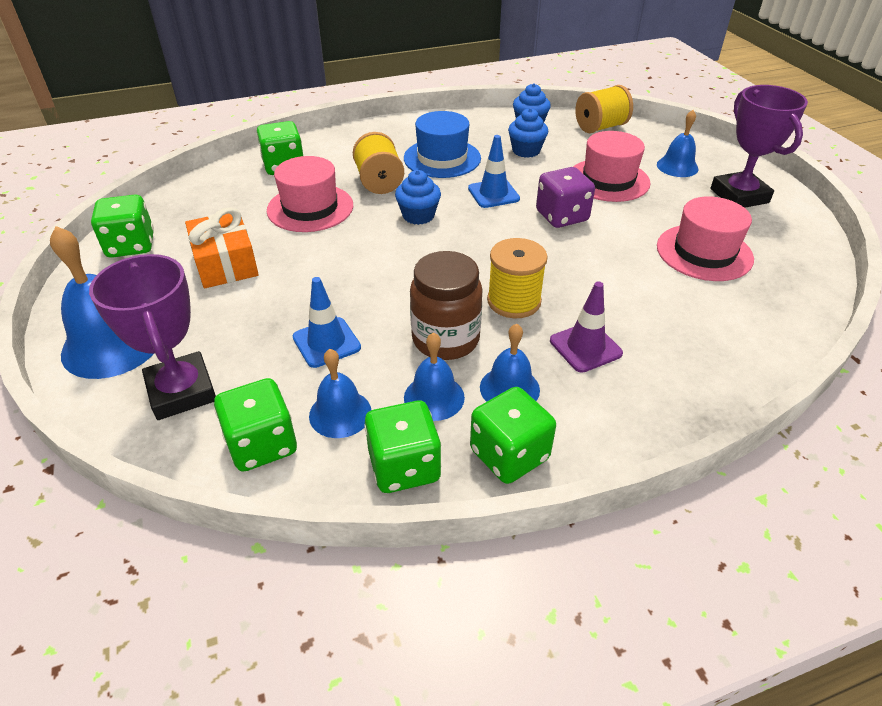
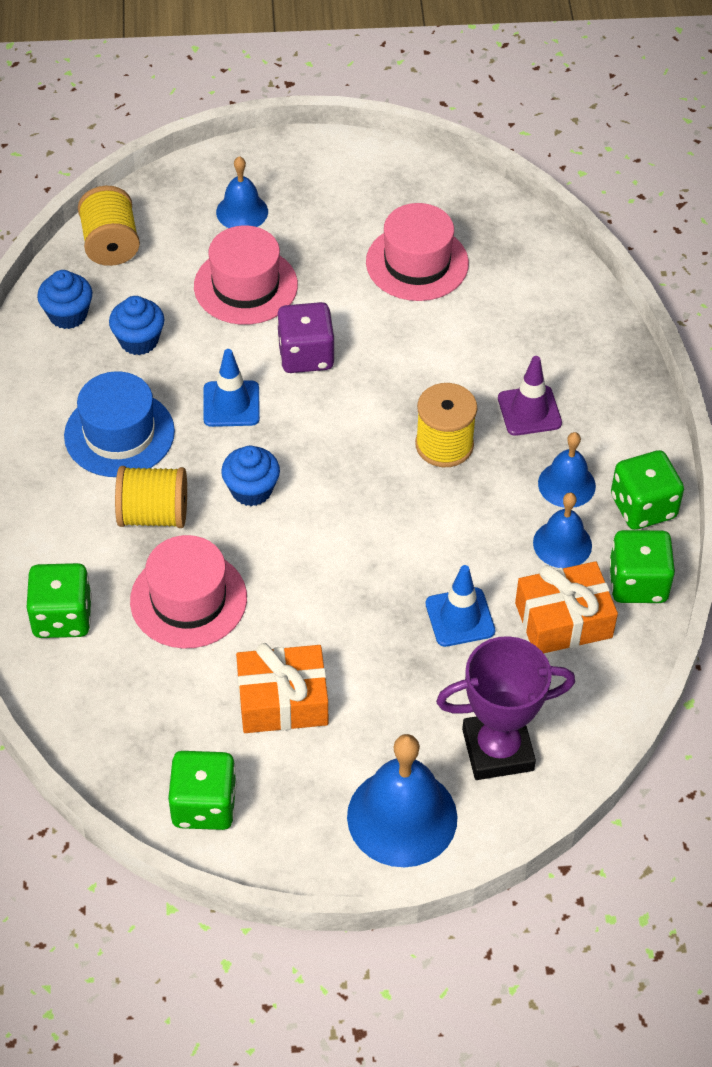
camera: 75 degrees left, 10 degrees up
(262, 444) = (586, 686): green dice -> none
(340, 413) = (563, 620): blue bell -> orange gift
(445, 339) = (486, 516): brown jar -> none
(739, 196) = (325, 187): purple trophy -> none

